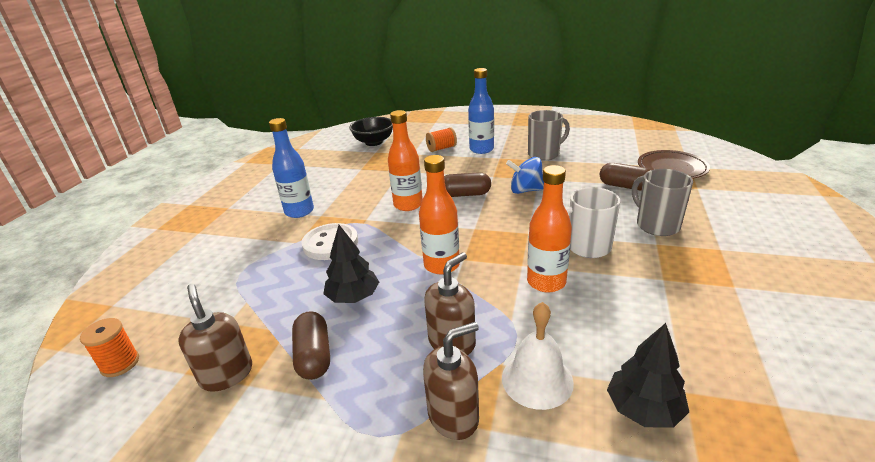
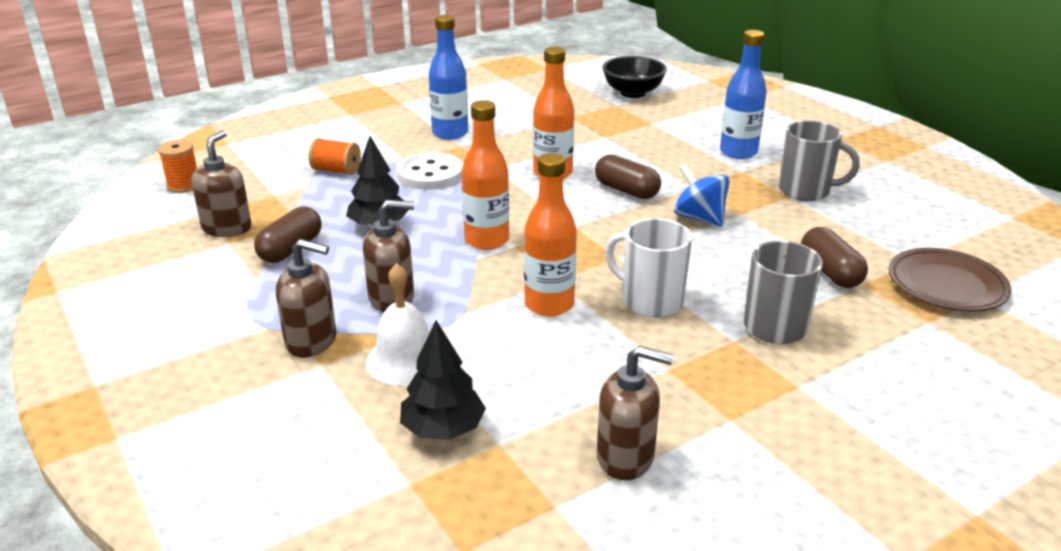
camera: 40 degrees right, 0 degrees up
(441, 148) = (694, 131): orange spool -> orange spool (336, 170)
(744, 344) = (626, 457): none -> brown soap dispenser

